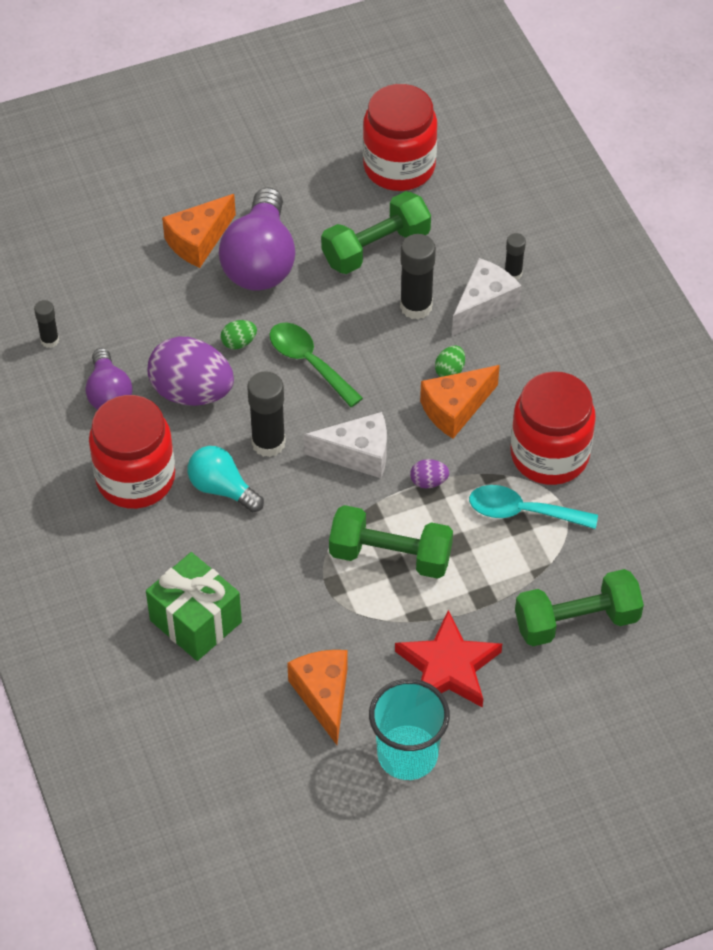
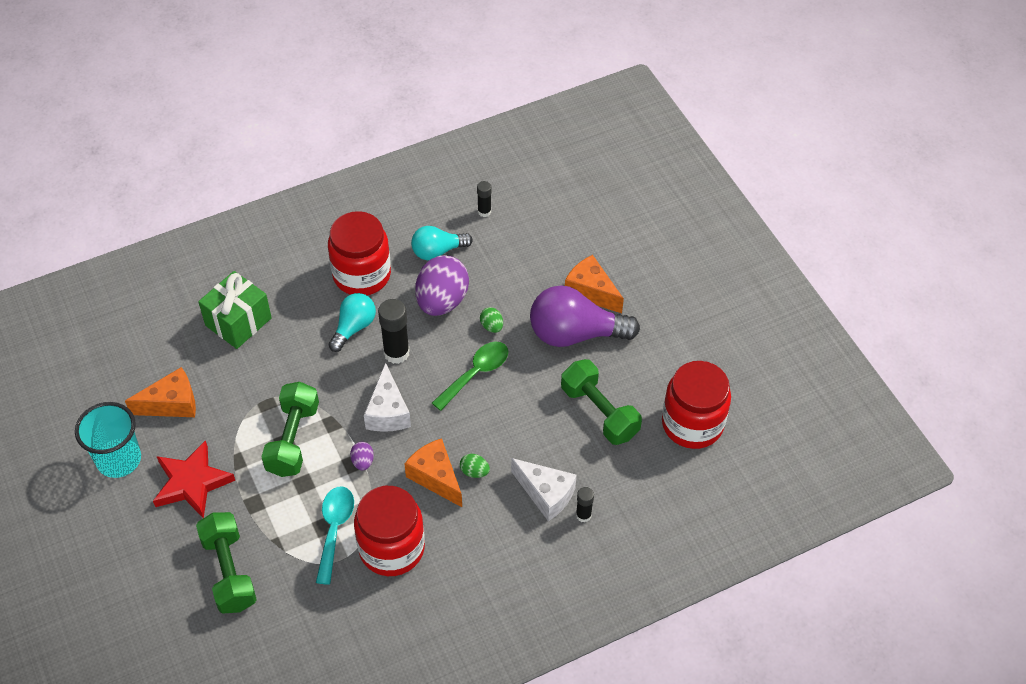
camera: 85 degrees right, 0 degrees up
(109, 393) = (437, 251): purple light bulb -> turquoise light bulb
(416, 306) = (539, 444): black glue stick -> none

